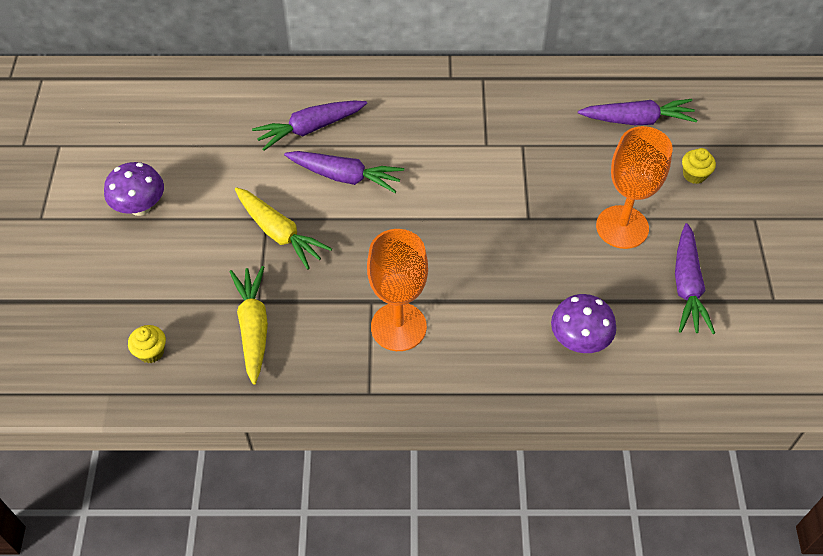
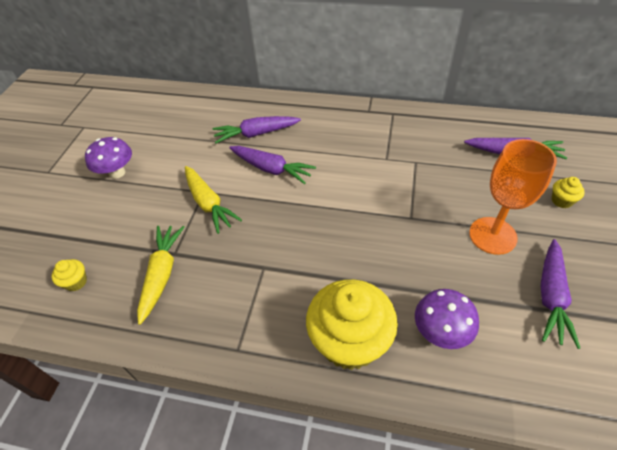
camera: 15 degrees right, 5 degrees down
(398, 327) = (280, 293): orange goblet -> none
(487, 365) = (350, 341): none -> yellow cupcake

